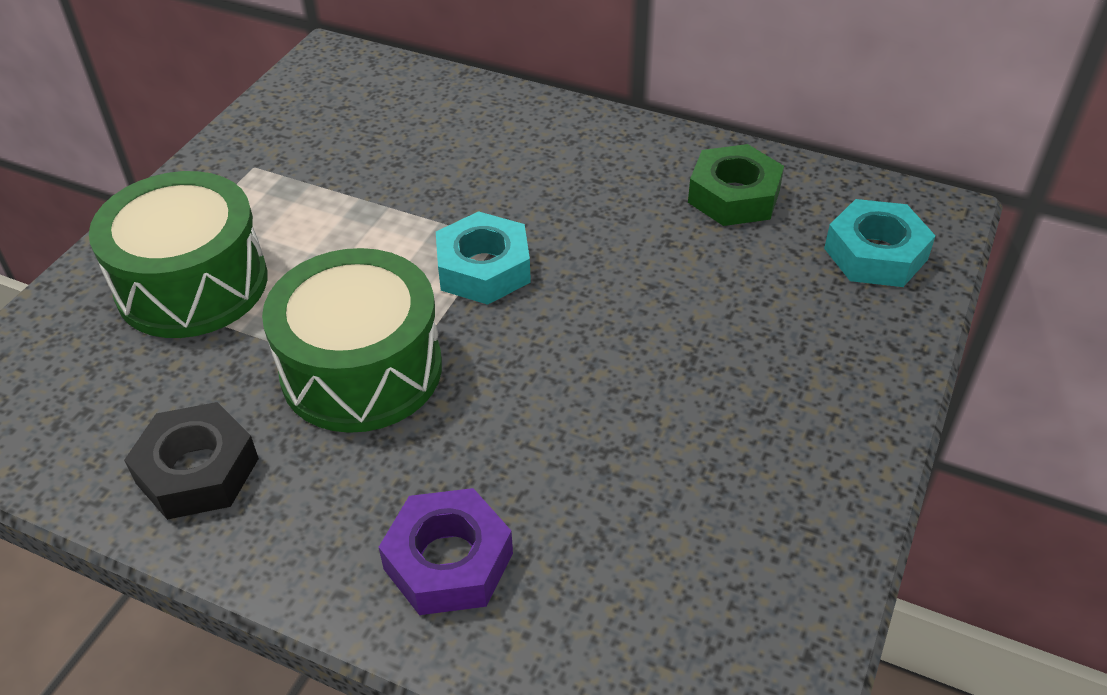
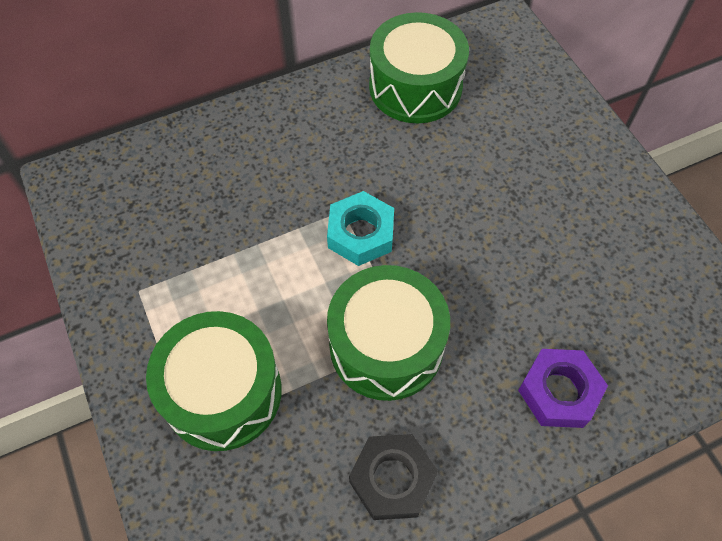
camera: 50 degrees left, 15 degrees up
(734, 196) = (415, 87): green nut -> green drum
(875, 254) = (512, 68): turquoise nut -> none

